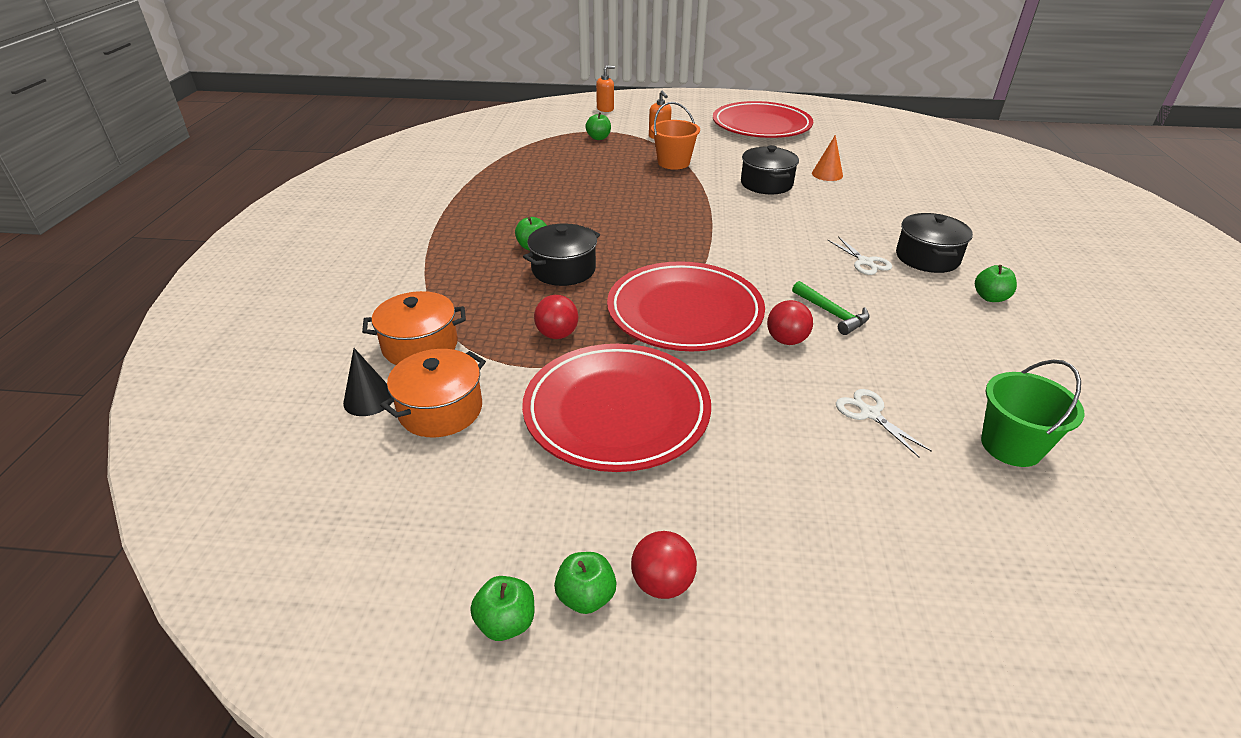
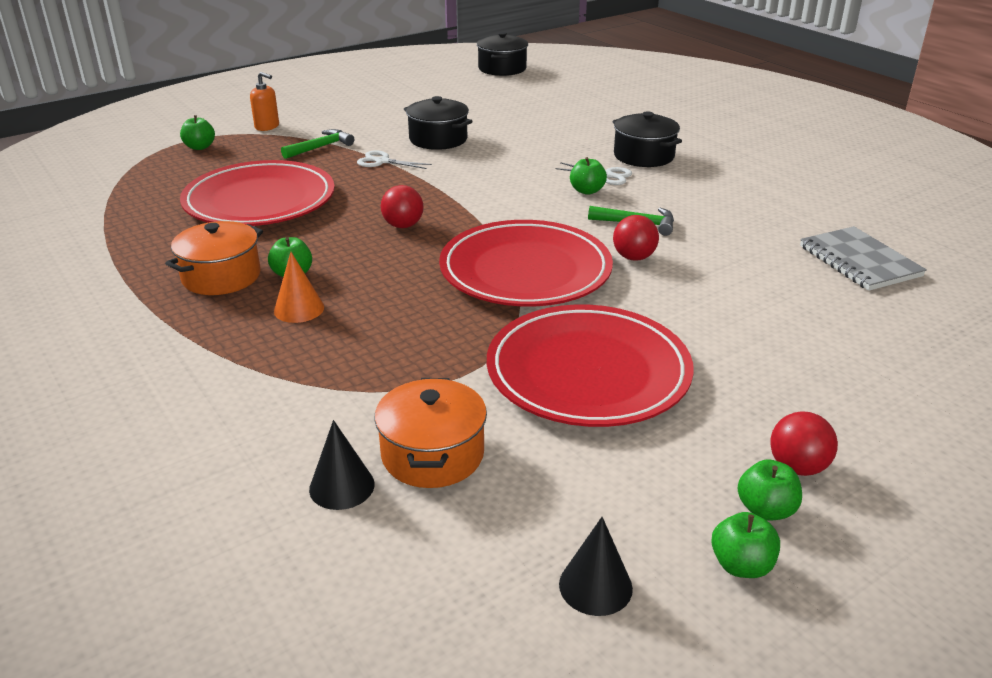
camera: 40 degrees left, 5 degrees down
(400, 562) = (595, 586): none -> black cone
(420, 346) = (317, 414): orange pot -> orange pot (221, 276)
(557, 334) = (442, 339): red ball -> red ball (403, 225)
(563, 270) = (359, 282): black pot -> black pot (502, 68)
(605, 109) = (161, 116): orange soap dispenser -> none
(673, 163) = (321, 147): orange bucket -> green hammer
(761, 125) = (357, 89): red plate -> red plate (260, 201)
(827, 174) = (478, 115): orange cone -> orange cone (299, 309)
(870, 414) = (758, 282): white scissors -> white scissors (382, 161)
(990, 297) = (721, 169): green apple -> green apple (587, 191)
(1011, 446) = (859, 261): green bucket -> grey notebook

